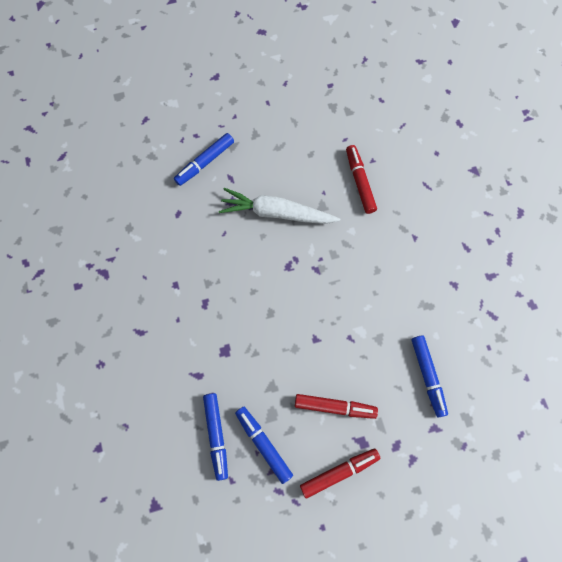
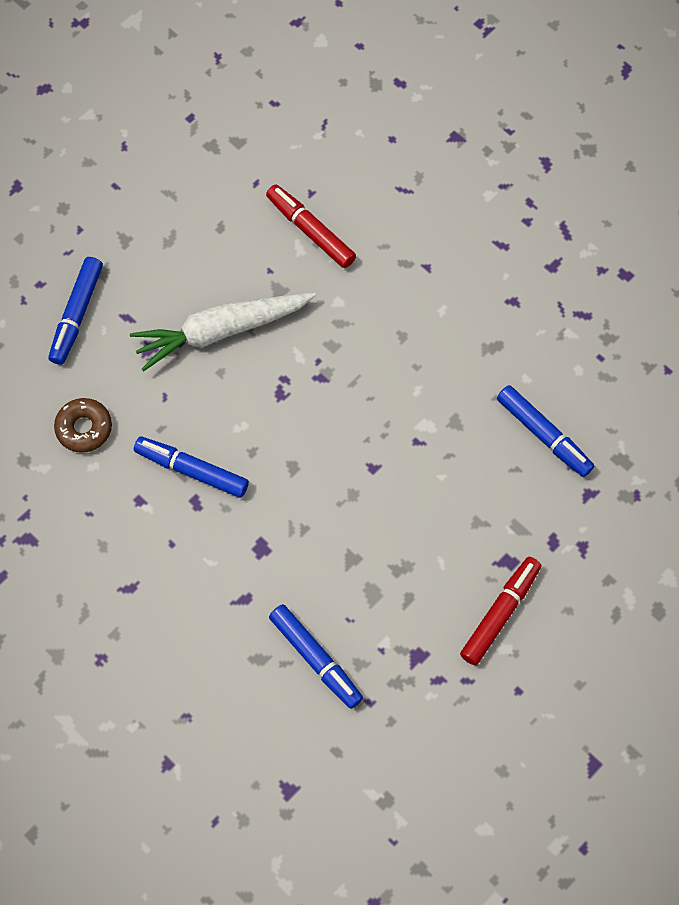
camera: 30 degrees left, 5 degrees down
(170, 227) = (84, 428): none -> brown donut
(263, 444) = (383, 634): blue marker -> blue marker (192, 470)
(335, 407) = (448, 538): red marker -> none

